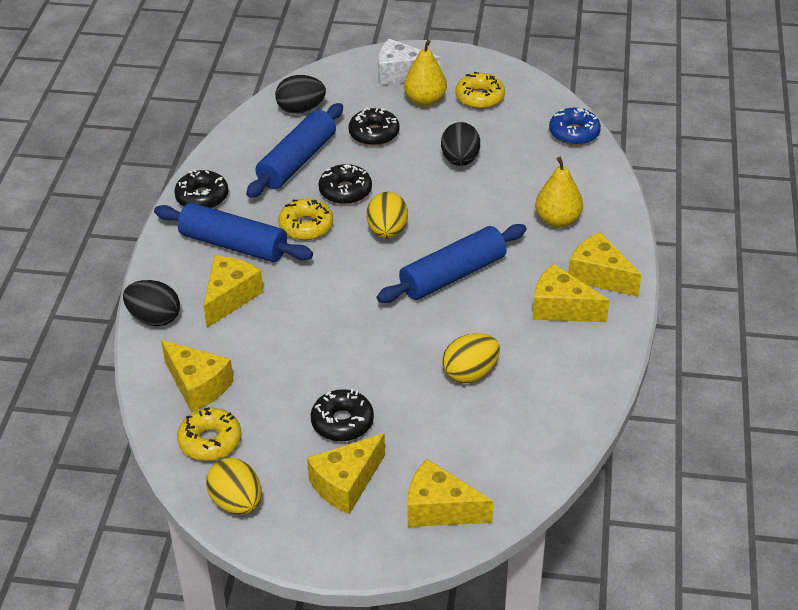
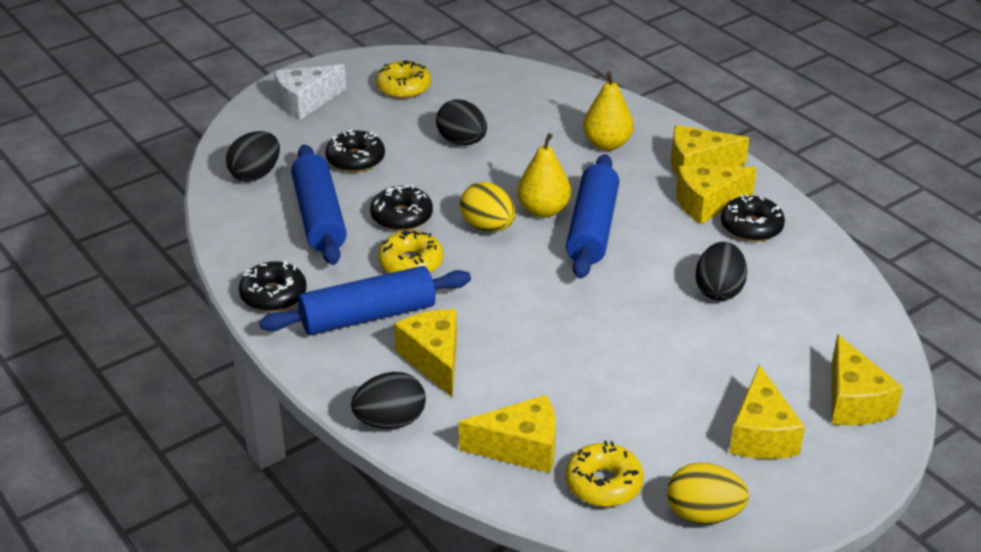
camera: 45 degrees left, 5 degrees down
(342, 422) = (684, 391): black donut -> black donut (751, 227)
(425, 100) = (360, 112): yellow pear -> yellow pear (543, 210)
(439, 509) = (853, 401): yellow cheese -> yellow cheese turned 75 degrees counterclockwise
(470, 373) = (719, 290): yellow egg -> black egg
(574, 133) = (520, 76): blue donut -> none

